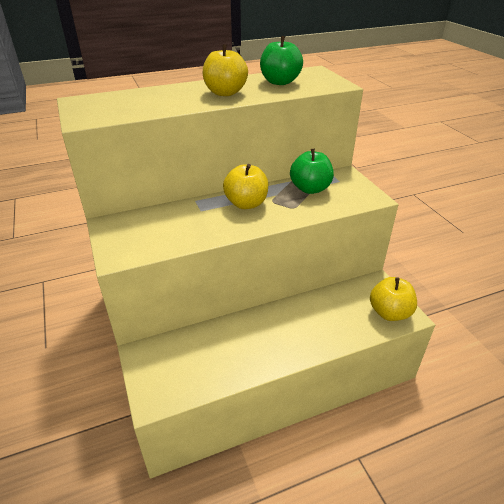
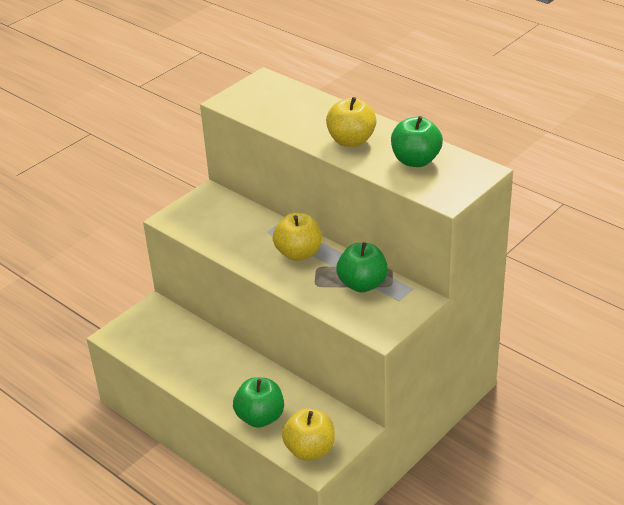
camera: 65 degrees right, 0 degrees up
(338, 329) = (260, 417): none -> green apple

